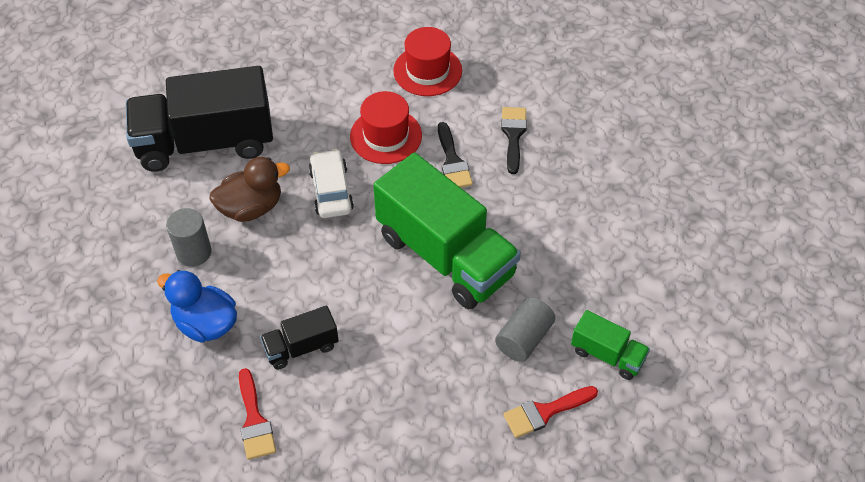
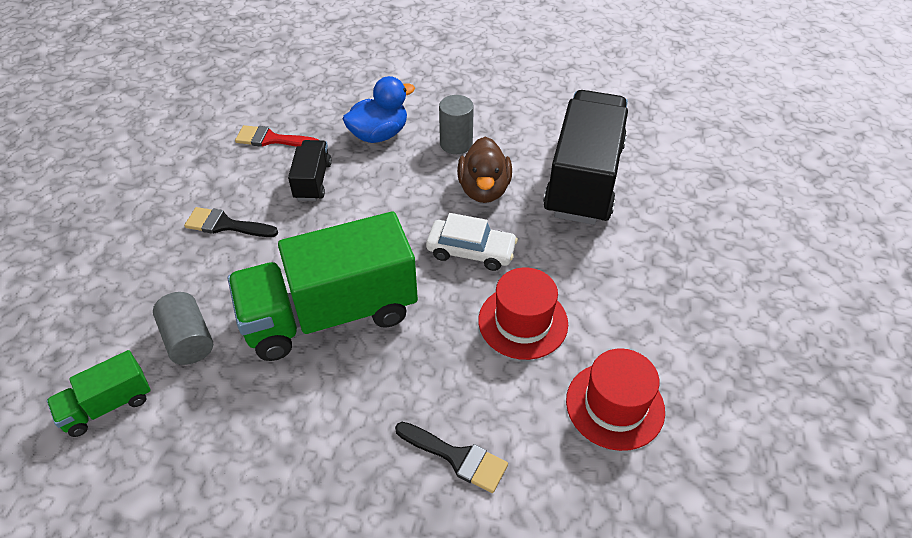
camera: 115 degrees right, 5 degrees down
(452, 161) = (451, 371): black brush -> black brush (226, 225)
(545, 412) = (106, 322): red brush -> none

